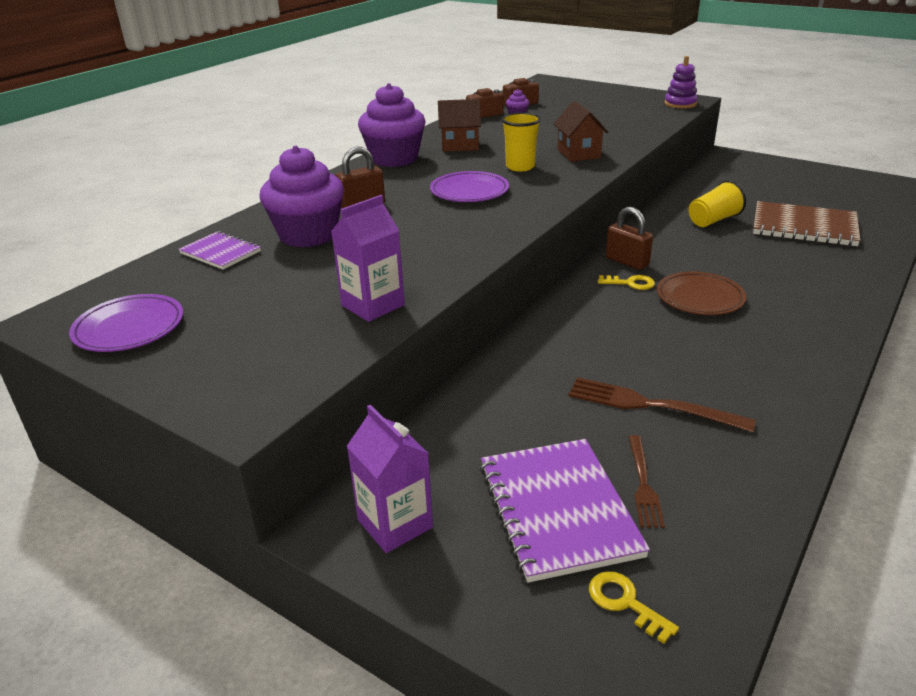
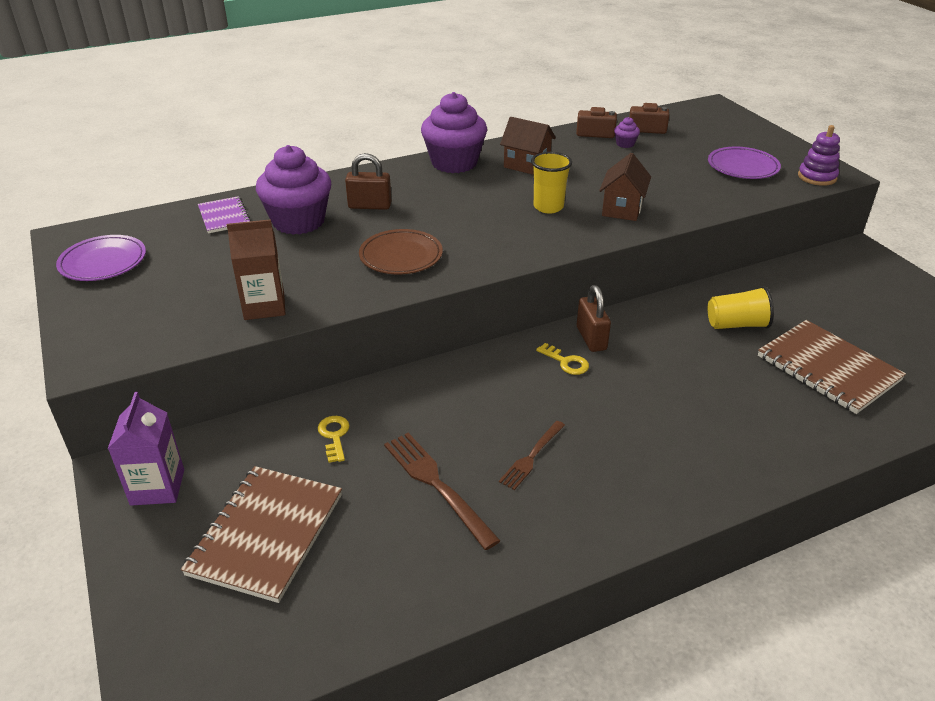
camera: 30 degrees right, 5 degrees up
(373, 305) = (264, 306): purple carton -> brown carton
(469, 191) = (470, 220): purple plate -> purple plate (742, 167)
(558, 510) = (266, 534): purple notebook -> brown notebook
(625, 603) = (226, 626): yellow key -> yellow key (334, 436)
(643, 484) = (348, 547): brown fork -> brown fork (531, 457)
(699, 298) = (610, 403): brown plate -> brown plate (401, 256)

